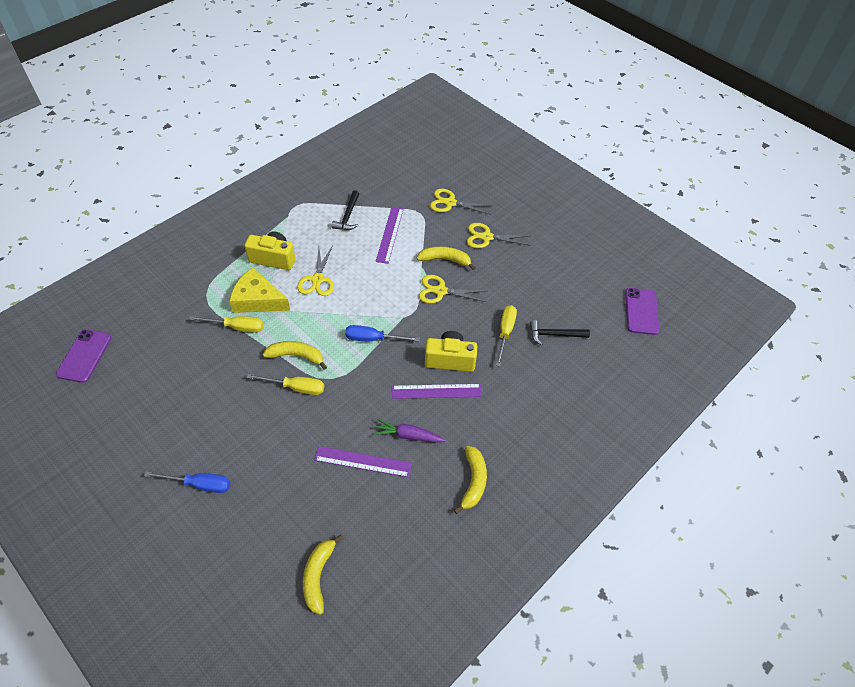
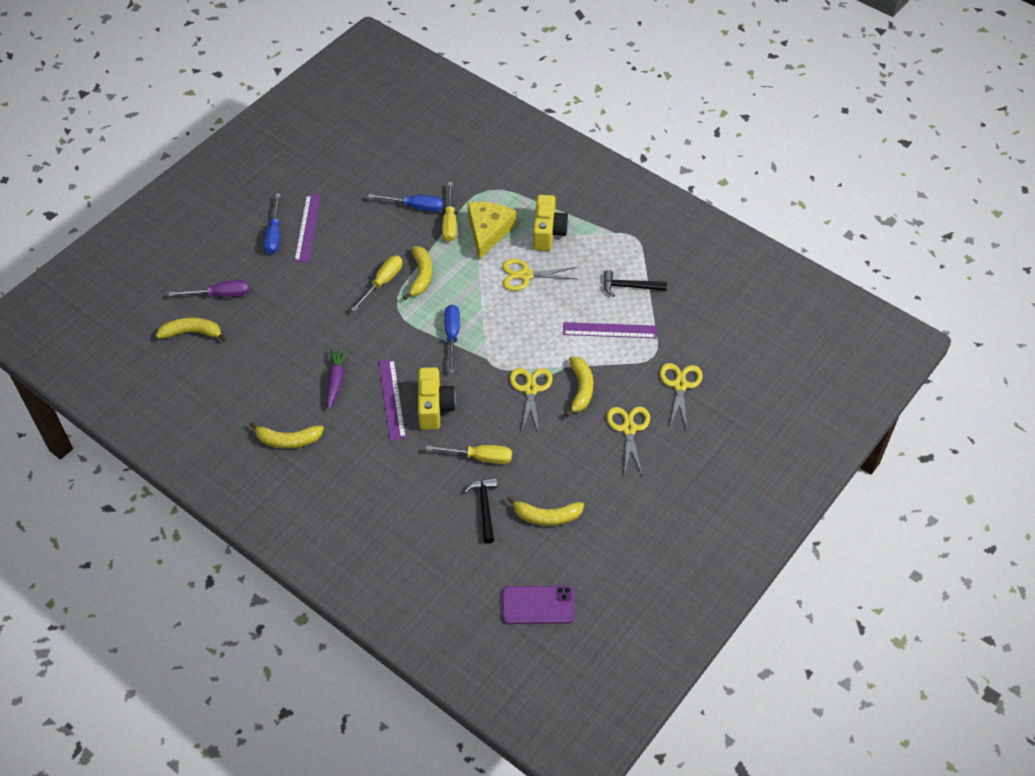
camera: 85 degrees right, 0 degrees up
(84, 356) = (400, 124): purple phone -> none
(206, 352) = (415, 207): none -> blue screwdriver
(270, 544) = (220, 295): none -> purple screwdriver
(296, 388) = (382, 282): yellow screwdriver -> yellow screwdriver turned 150 degrees counterclockwise
(363, 462) = (304, 348): purple ruler -> purple ruler (307, 228)
(563, 296) = (547, 516): none -> yellow banana

